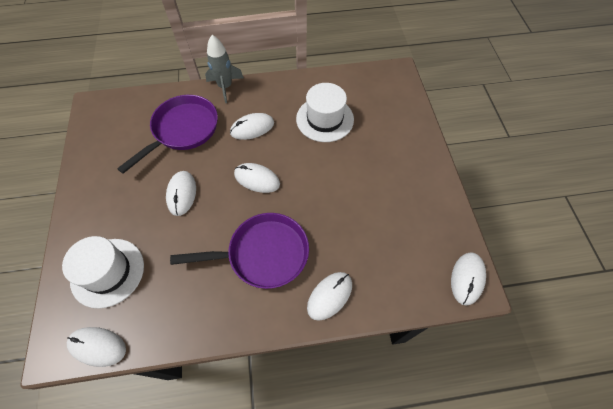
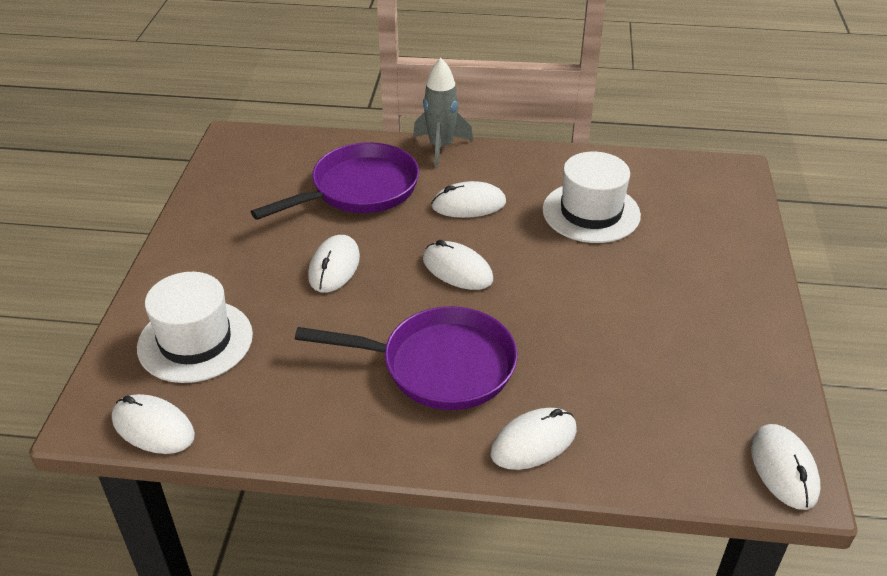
camera: 15 degrees right, 20 degrees down
(467, 278) = (783, 469): white mouse -> white mouse turned 45 degrees counterclockwise

